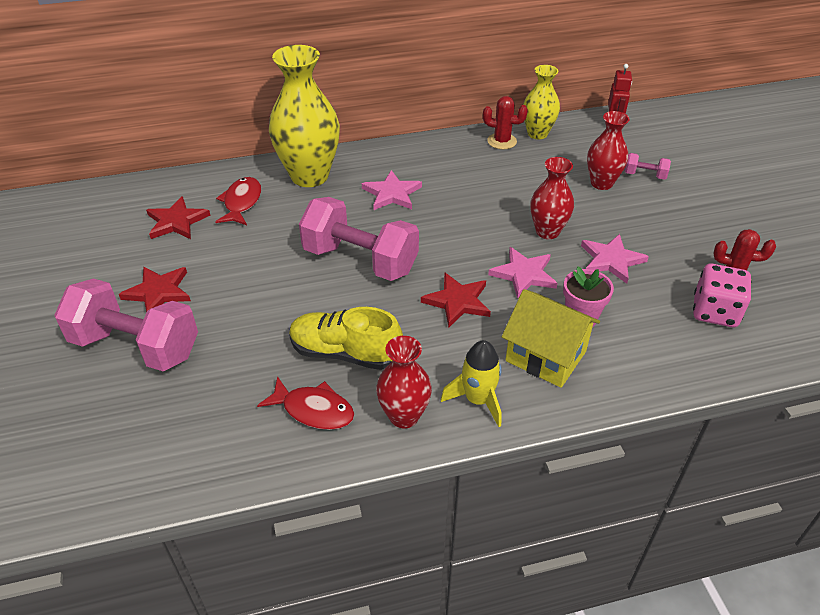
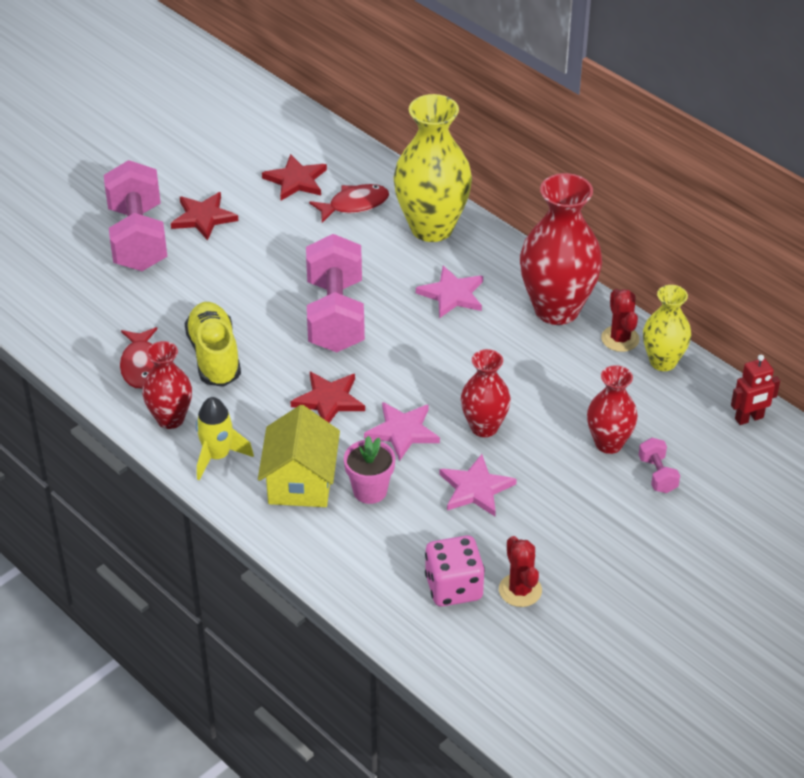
camera: 60 degrees right, 0 degrees up
(450, 155) = (556, 309): none -> red vase

